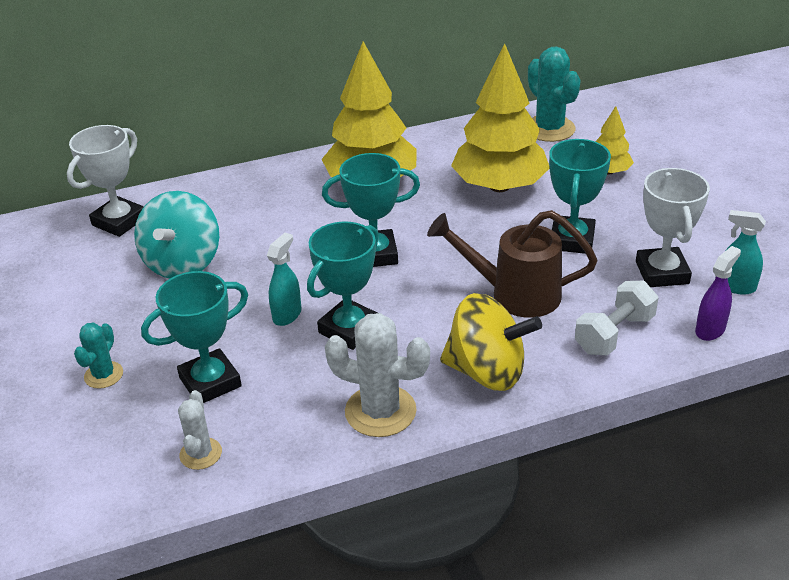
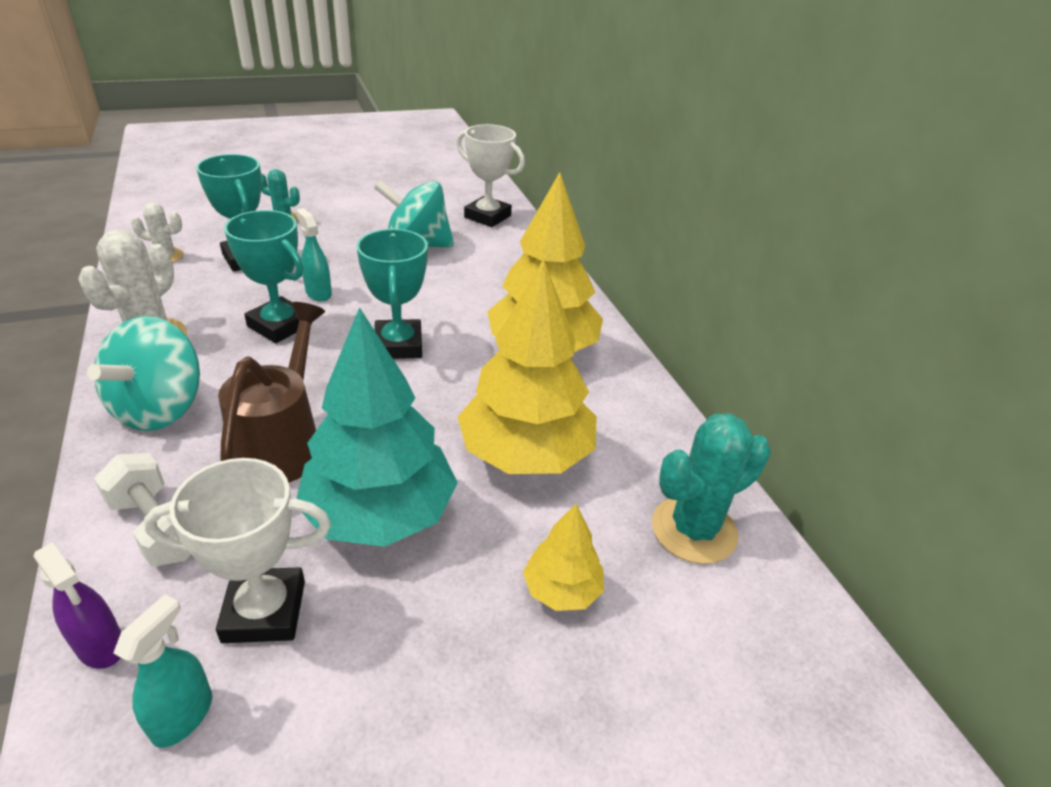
camera: 85 degrees right, 0 degrees up
(287, 315) = (318, 293): turquoise spray bottle -> turquoise spray bottle turned 150 degrees counterclockwise
(487, 372) = (160, 408): yellow spinning top -> turquoise spinning top
(572, 240) = (380, 514): turquoise trophy -> turquoise tree

